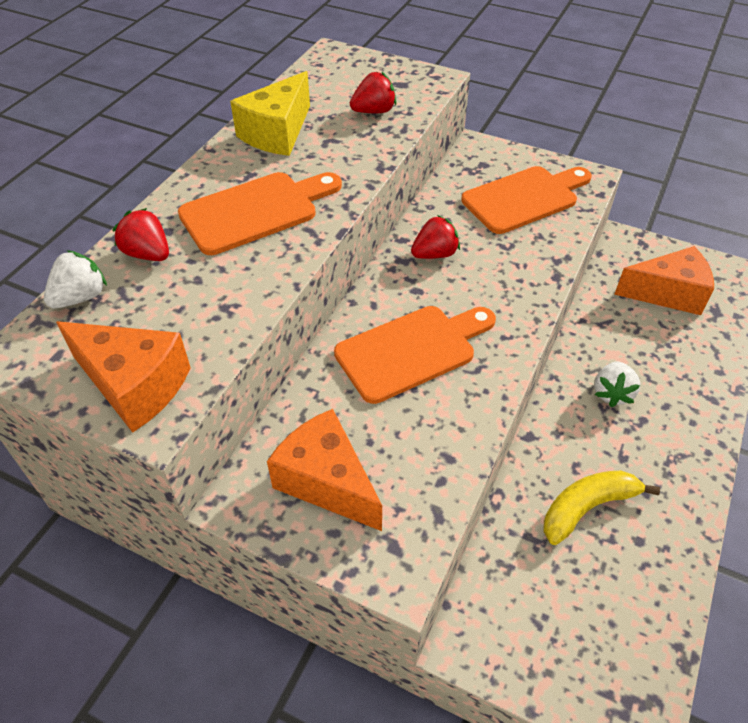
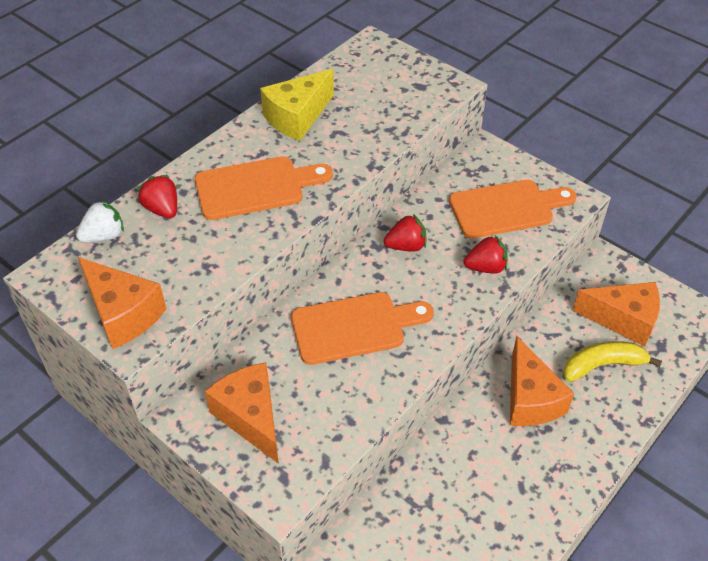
camera: 15 degrees right, 0 degrees up
(374, 111) = (386, 110): red strawberry -> red strawberry (485, 267)
(587, 507) = (467, 489): yellow banana -> yellow banana (602, 365)
(611, 393) = (530, 399): white strawberry -> orange cheese

